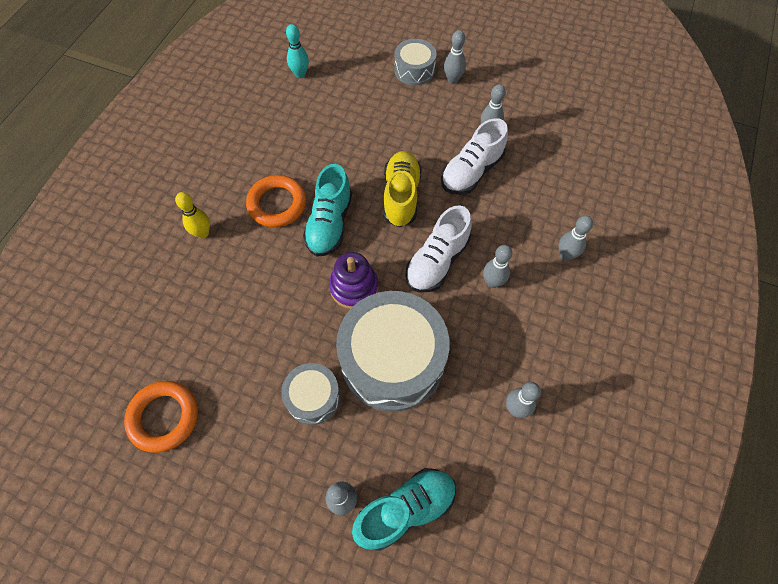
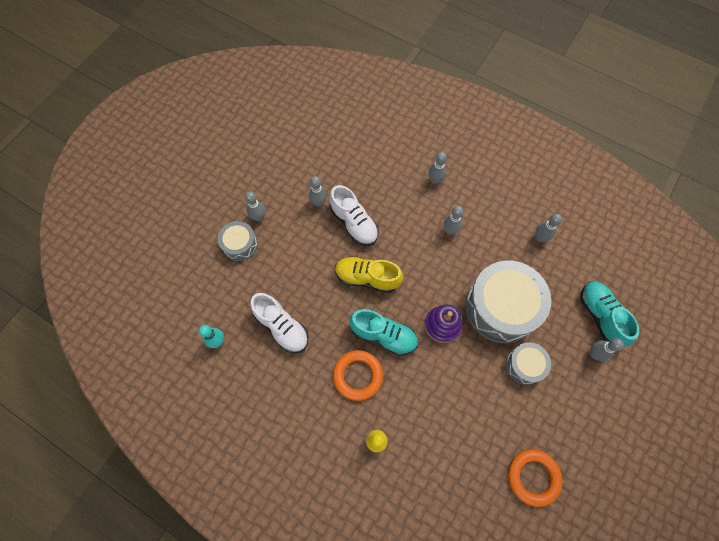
camera: 80 degrees left, 5 degrees up
(437, 261) = (428, 263): white shoe -> white shoe (282, 327)

